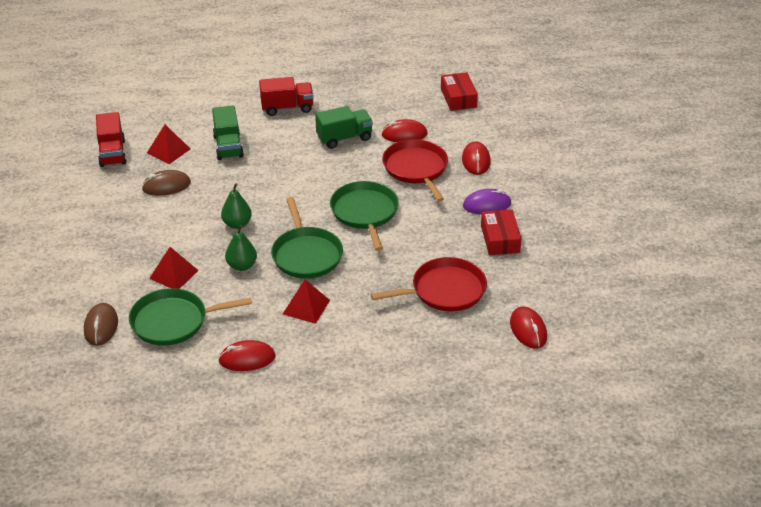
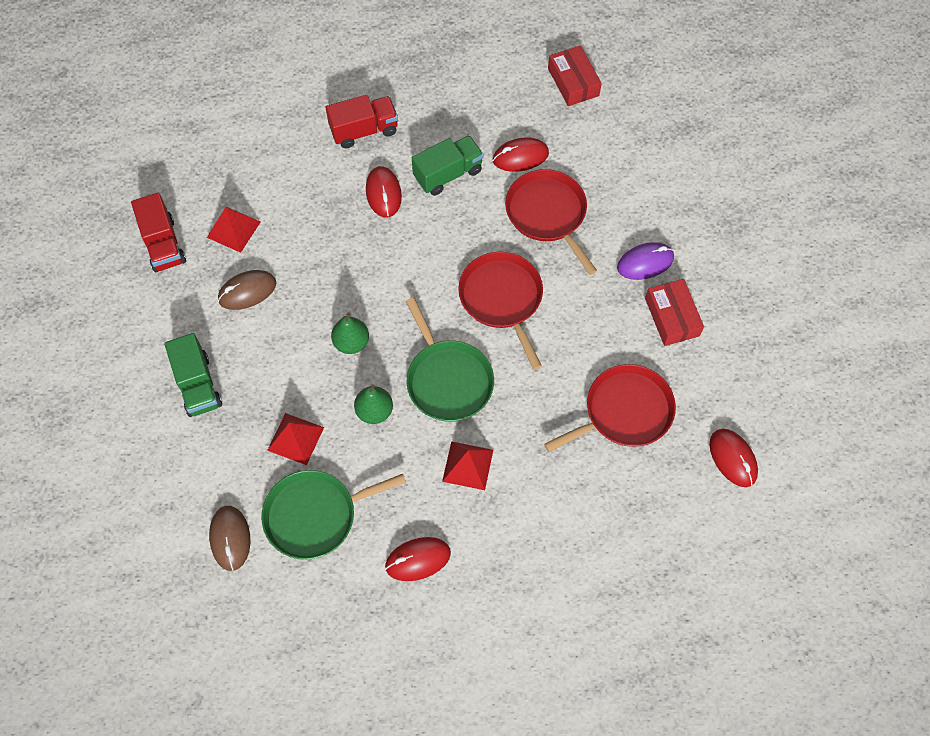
camera: 10 degrees left, 25 degrees up
(228, 146) = (307, 210): green truck -> green truck (198, 385)
(365, 213) = (502, 299): green pan -> red pan
(476, 161) = (617, 189): red mouse -> red mouse (383, 193)

